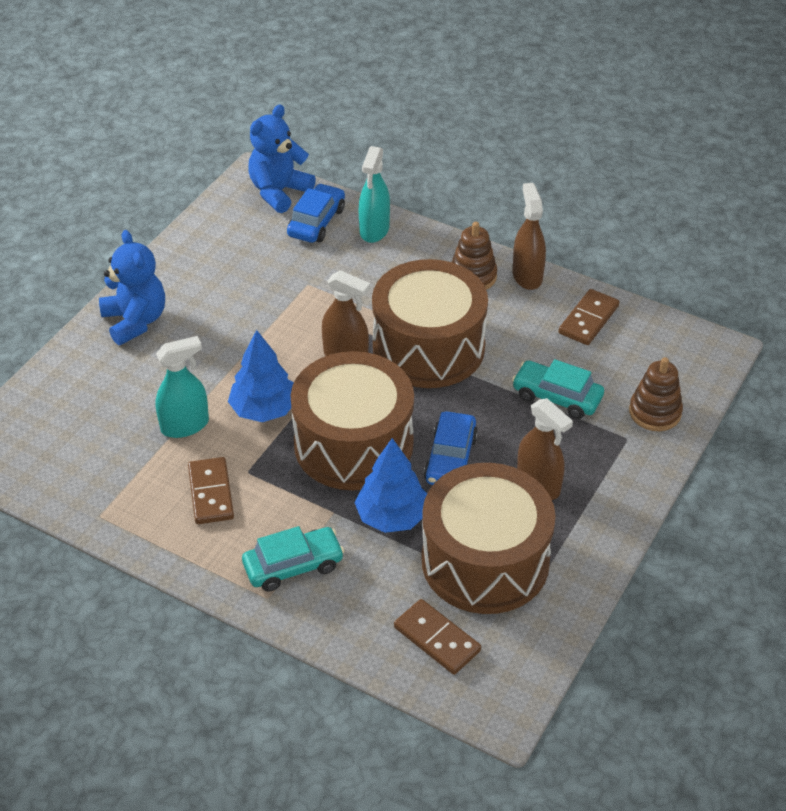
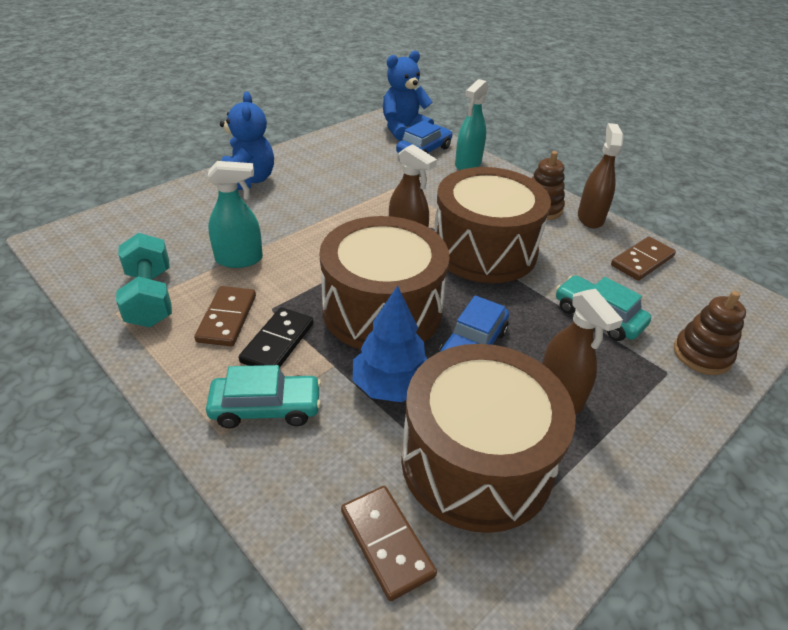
camera: 15 degrees right, 5 degrees down
(123, 492) = (150, 298): none -> turquoise dumbbell
(264, 410) = (314, 263): blue tree -> none
(272, 504) = (278, 343): none -> black domino

